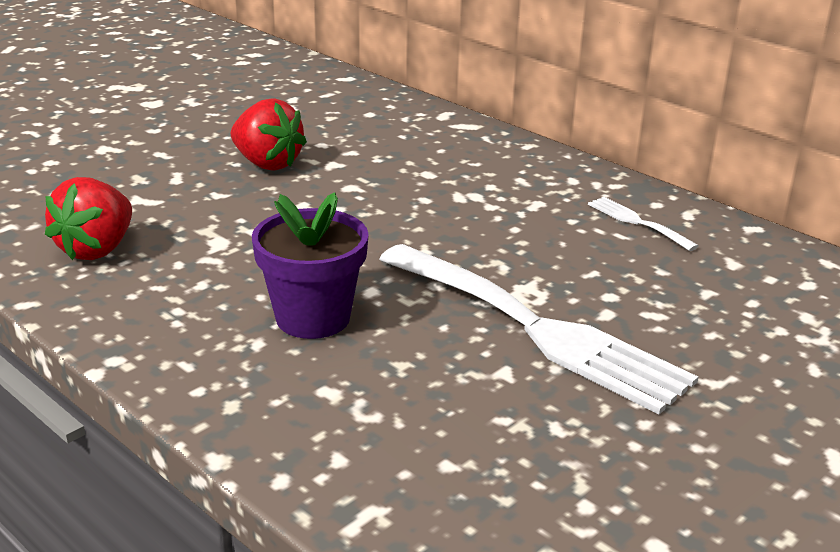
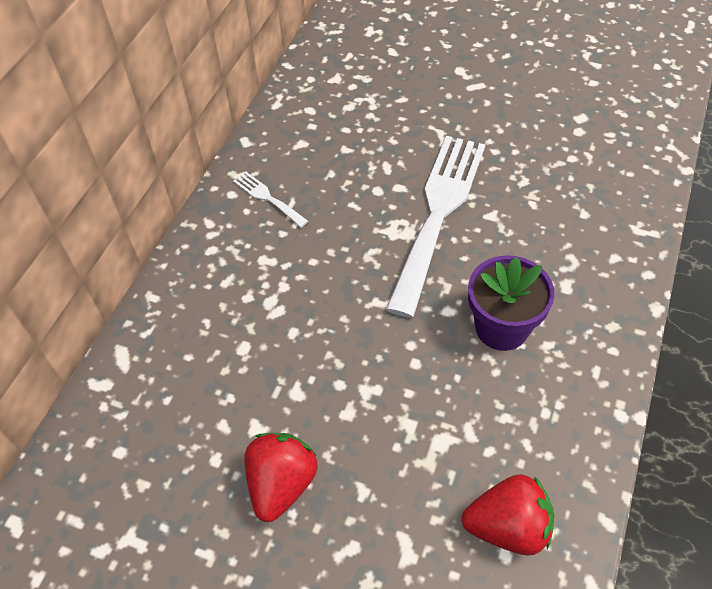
camera: 110 degrees left, 25 degrees up
(637, 222) = (267, 198): white fork -> white fork turned 105 degrees clockwise

